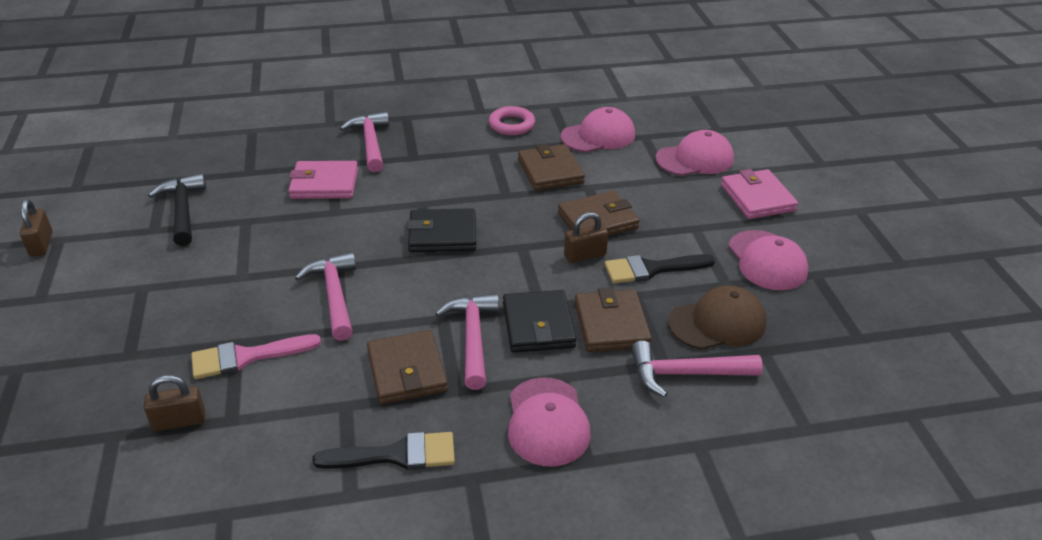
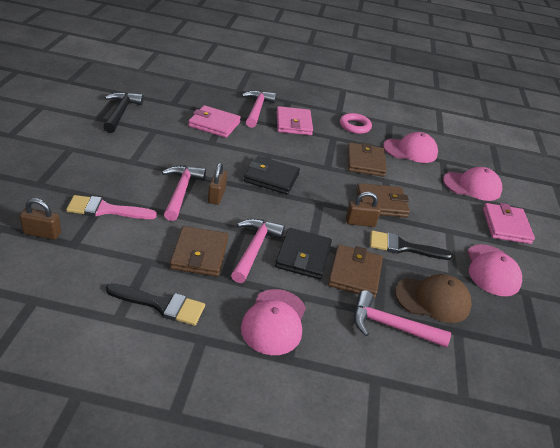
camera: 15 degrees right, 0 degrees up
(41, 244) = (30, 106): brown padlock -> brown padlock (216, 195)
(430, 147) = (293, 123): none -> pink wallet

